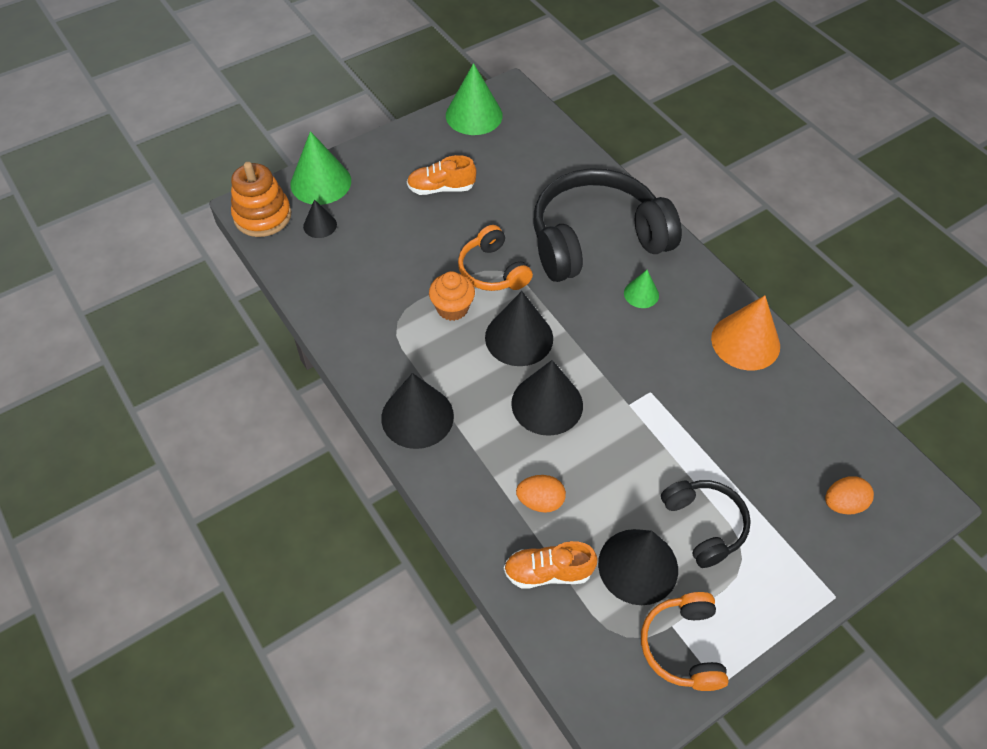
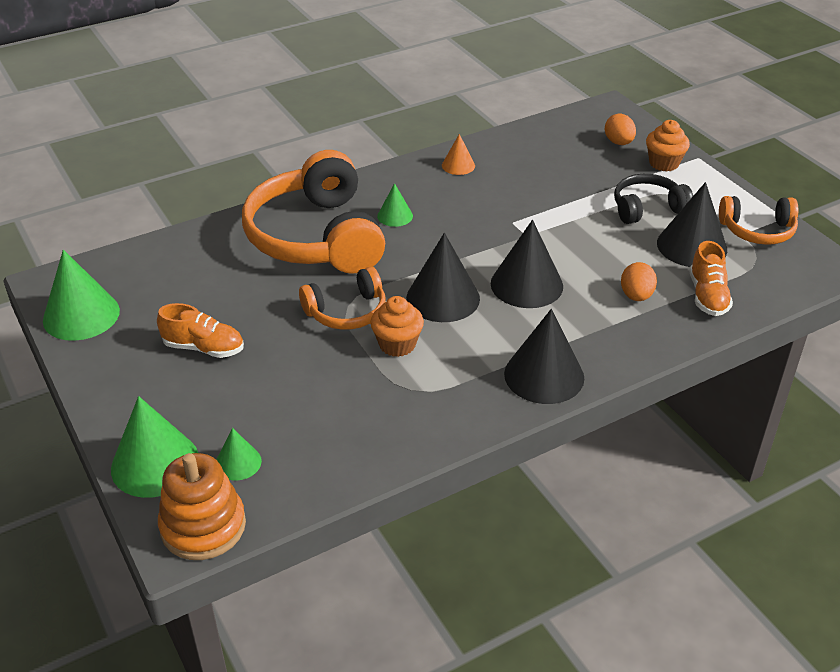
camera: 85 degrees left, 15 degrees down
(320, 225) = (238, 462): black cone -> green cone
(441, 188) = (204, 348): orange shoe -> orange shoe turned 75 degrees counterclockwise
(596, 240) = (317, 237): black headphones -> orange headphones
(745, 342) = (458, 165): orange cone -> orange cone, size x0.53
(808, 552) = (664, 163): none -> orange cupcake

